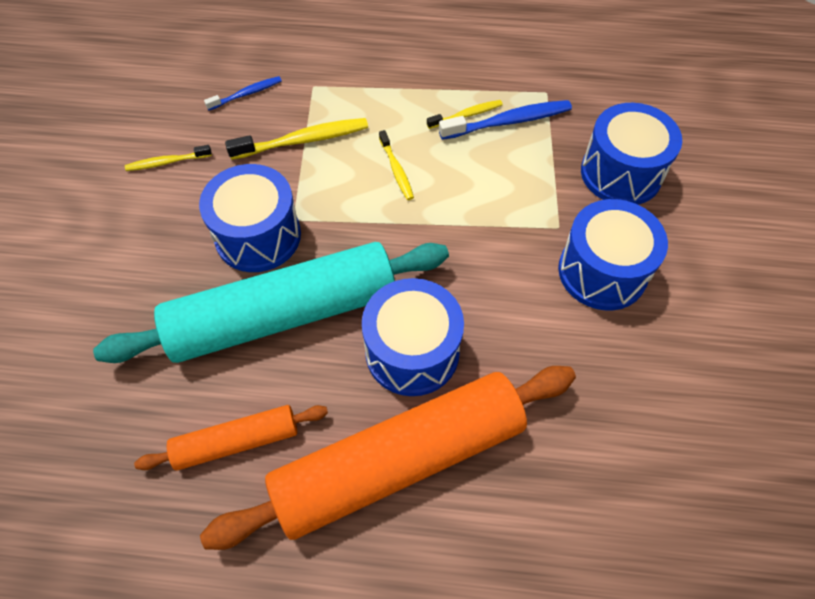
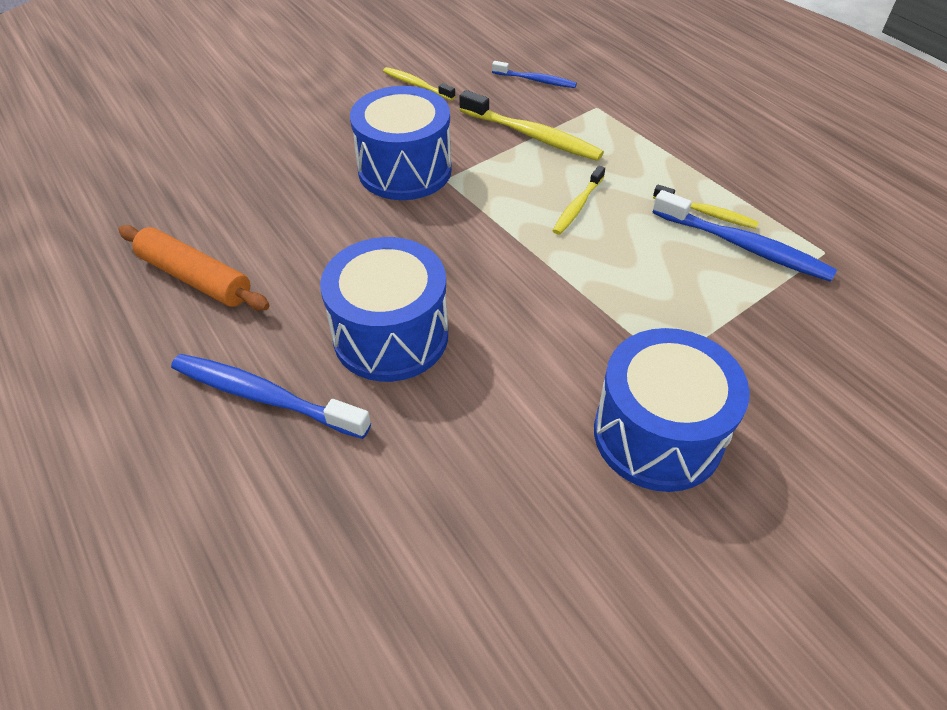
camera: 50 degrees right, 10 degrees down
(284, 314) = (344, 231): turquoise rolling pin -> none
(399, 461) = (265, 397): orange rolling pin -> blue toothbrush
(621, 173) = (812, 375): blue drum -> none

